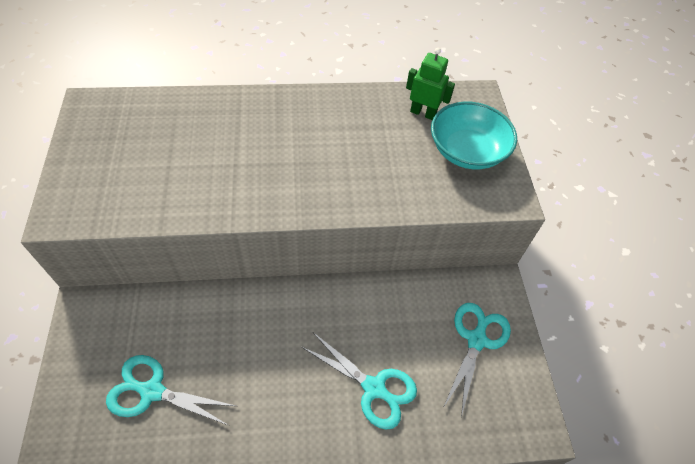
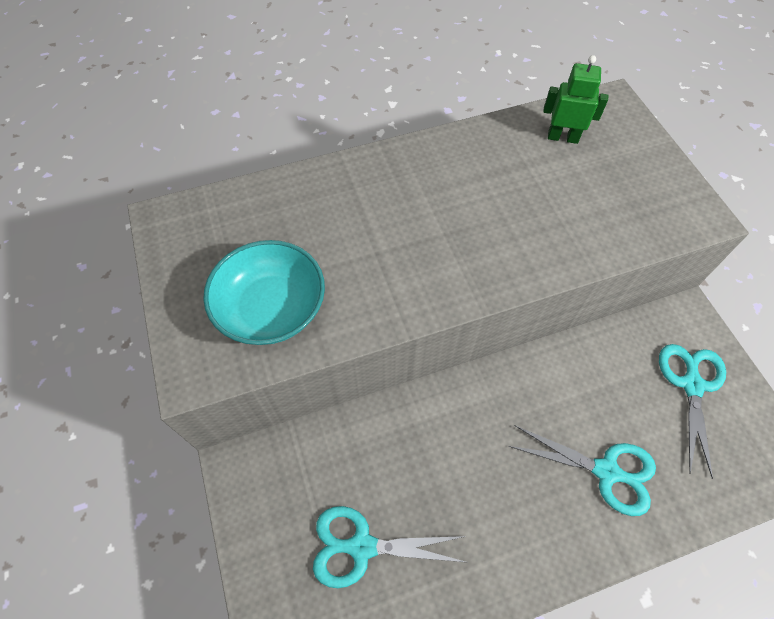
camera: 10 degrees left, 5 degrees up
(467, 151) = (631, 172): turquoise bowl -> turquoise bowl (271, 308)

